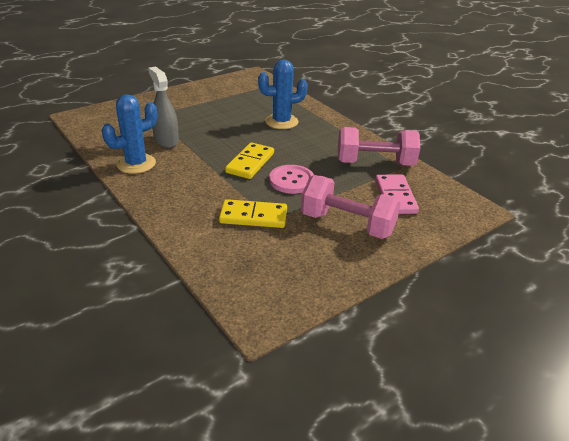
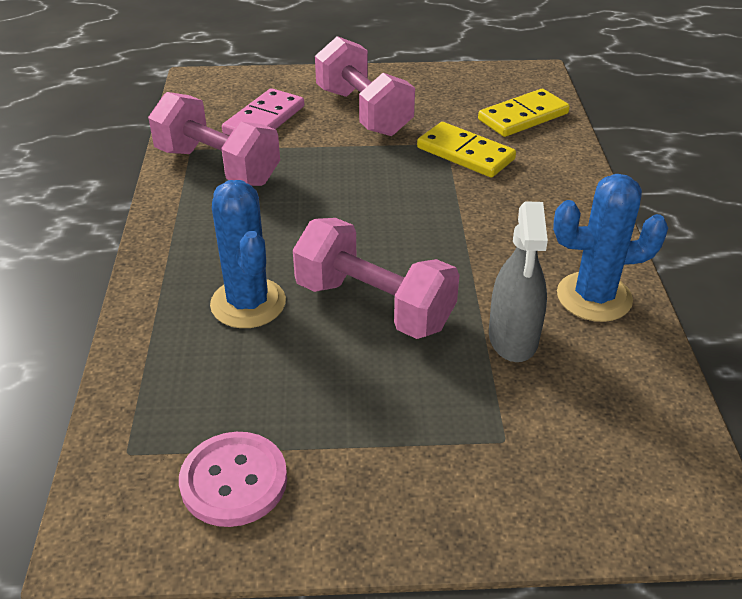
camera: 145 degrees left, 5 degrees up
(232, 134) = (374, 305): none -> pink dumbbell
(250, 163) = (398, 231): yellow domino -> yellow domino (523, 117)
(281, 122) = (248, 303): blue cactus -> blue cactus turned 45 degrees clockwise
(291, 180) = (367, 181): pink button -> pink button (234, 481)

